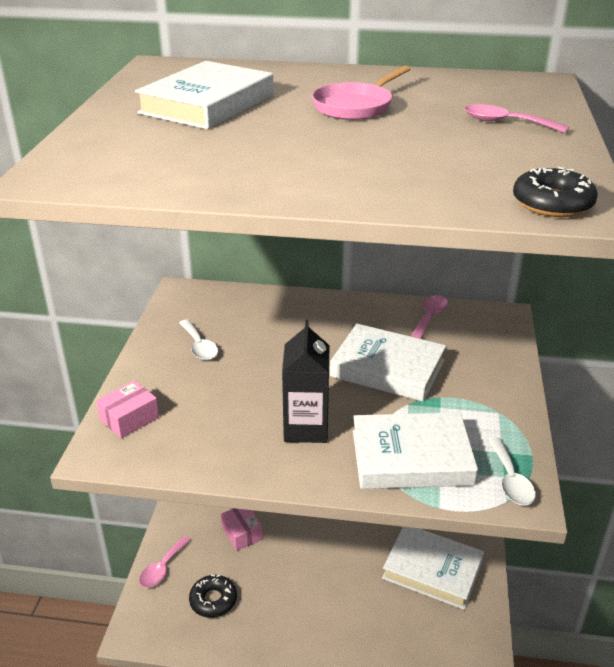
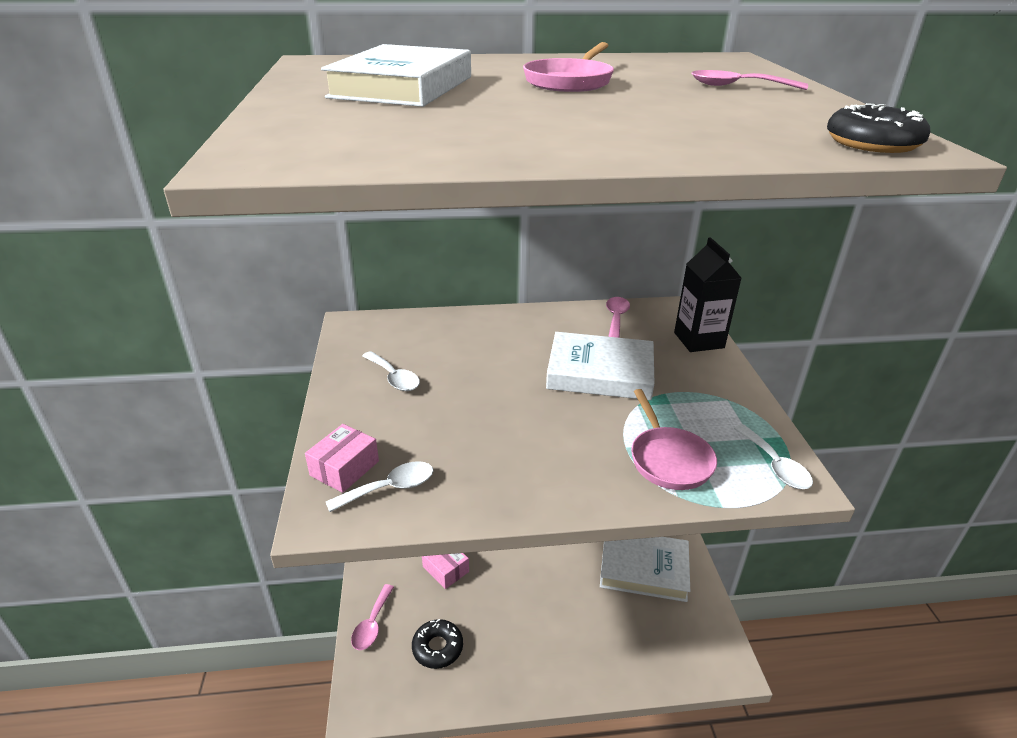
camera: 15 degrees left, 0 degrees up
(159, 441) = (390, 488): none -> white spoon
(306, 428) = (546, 446): black carton -> black carton (699, 340)
(411, 457) = (668, 459): white book -> pink pan

